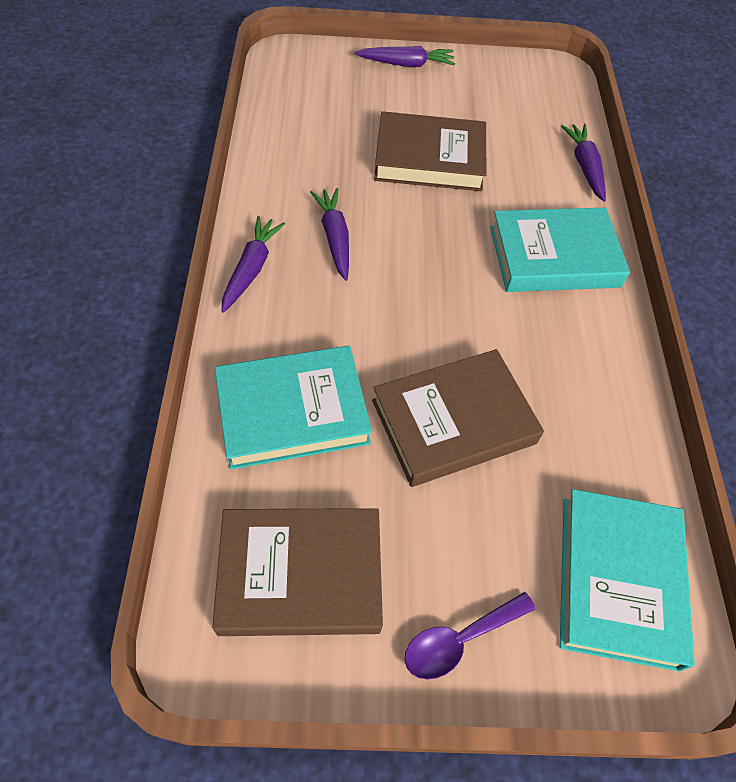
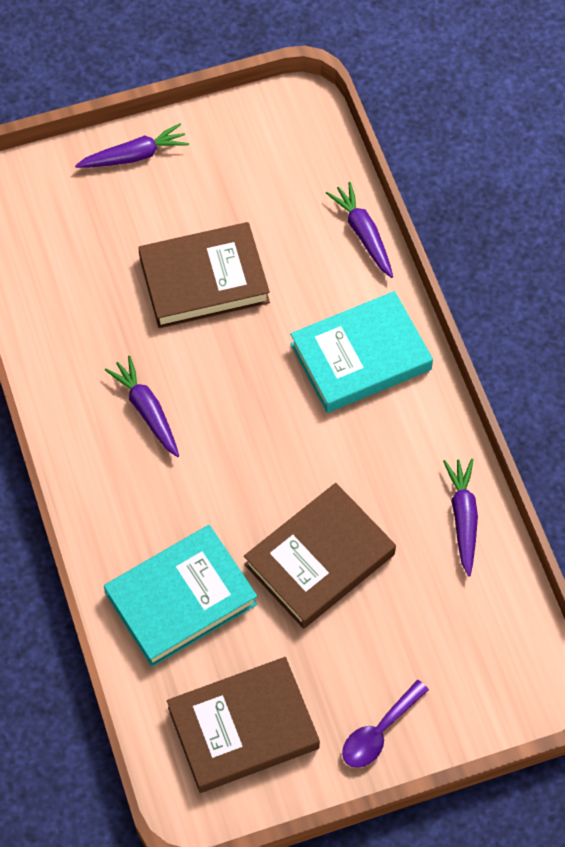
camera: 15 degrees left, 5 degrees up
(251, 269) = (83, 473): purple carrot -> purple carrot (463, 518)
(618, 580) = (486, 645): turquoise book -> none

